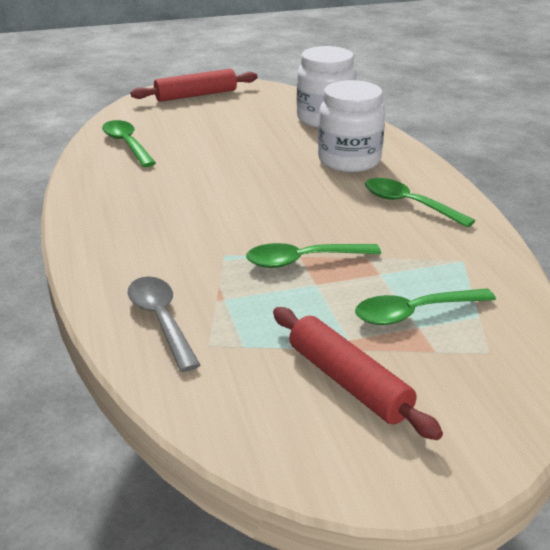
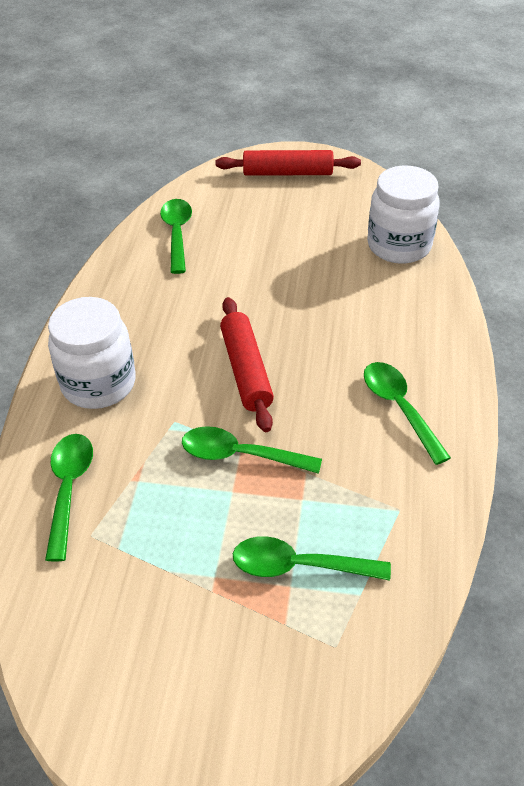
camera: 25 degrees right, 15 degrees up
(161, 320) = (69, 489): grey spoon -> green spoon
(348, 382) = (179, 631): red rolling pin -> red rolling pin (246, 370)
(349, 160) = (381, 320): white jar -> white jar (98, 384)

